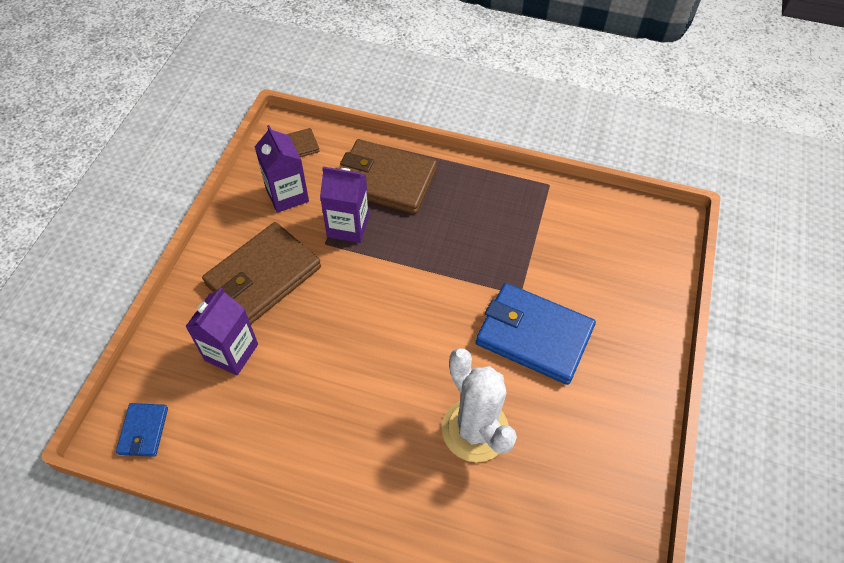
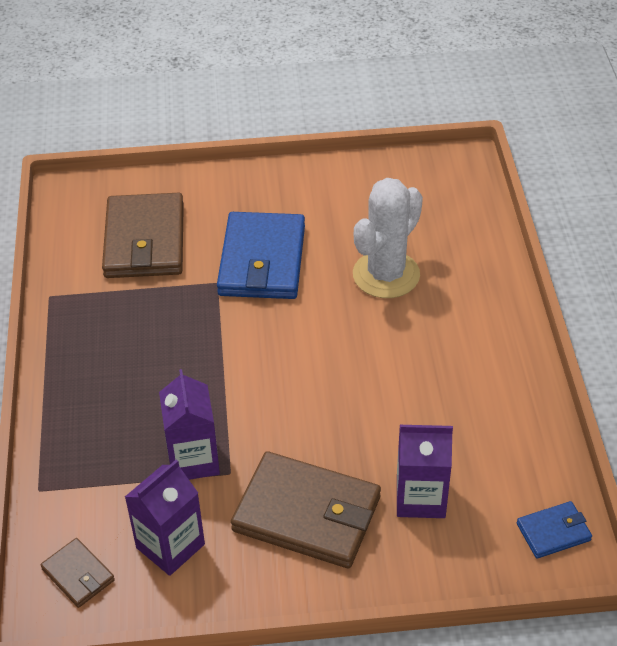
camera: 110 degrees left, 10 degrees down
(385, 180) = (101, 450): brown wallet -> brown wallet (144, 241)

